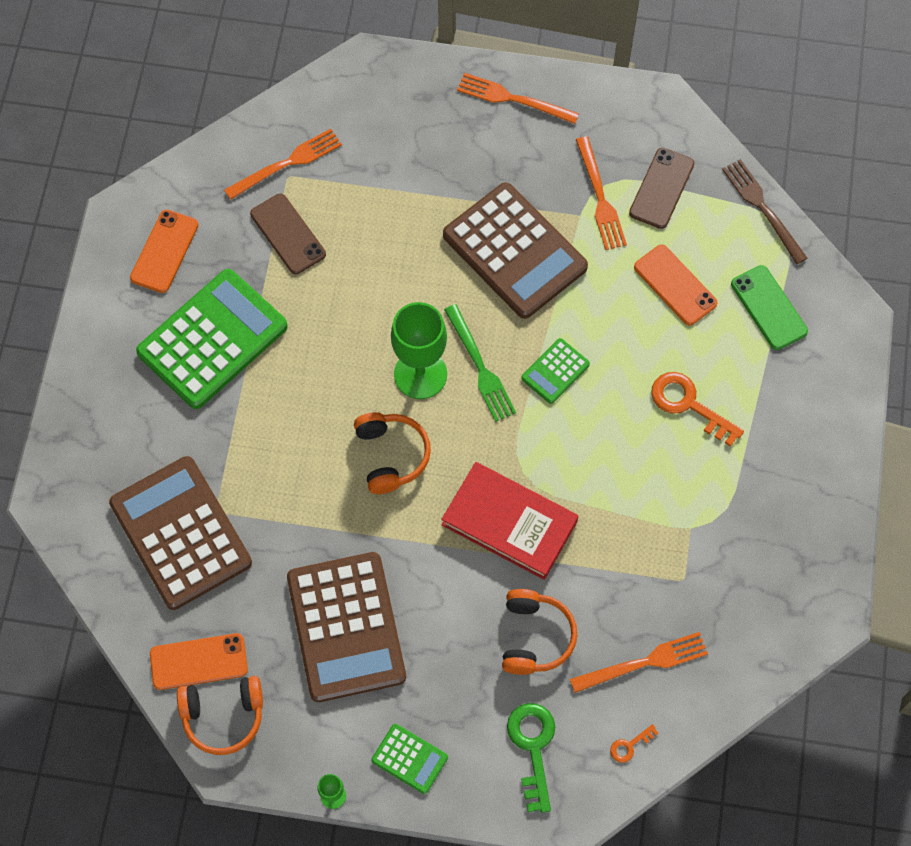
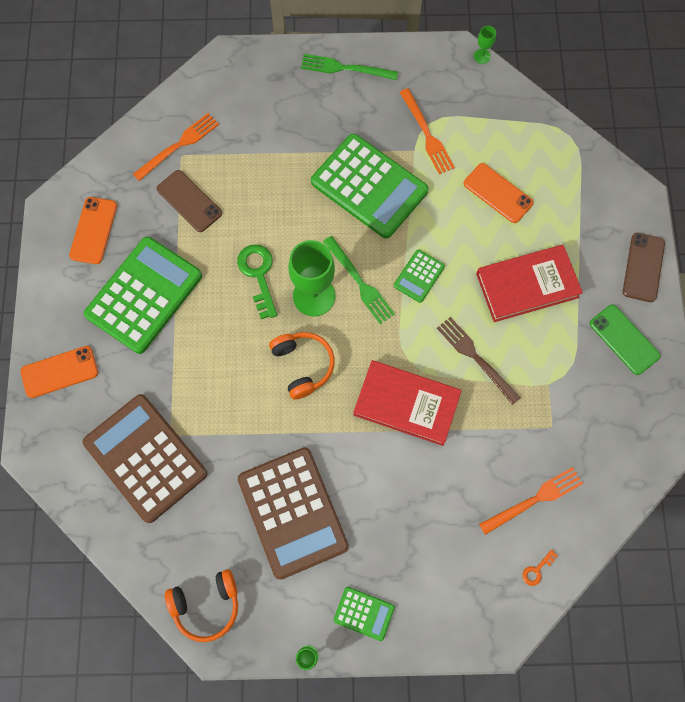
camera: 10 degrees left, 5 degrees up
(198, 662) = (178, 563): orange phone -> orange phone (59, 372)
(513, 99) = (345, 68): orange fork -> green fork
(514, 251) = (369, 186): brown calculator -> green calculator
(533, 747) = (460, 586): green key -> green key (258, 275)
(535, 637) = (444, 494): orange headphones -> none
(661, 188) = (472, 120): brown phone -> brown phone (643, 267)
(688, 404) = (527, 285): orange key -> red book
(690, 110) = (482, 56): none -> green goblet
(762, 208) = (552, 123): brown fork -> brown fork (476, 358)
(769, 307) = (573, 199): green phone -> green phone (624, 339)

